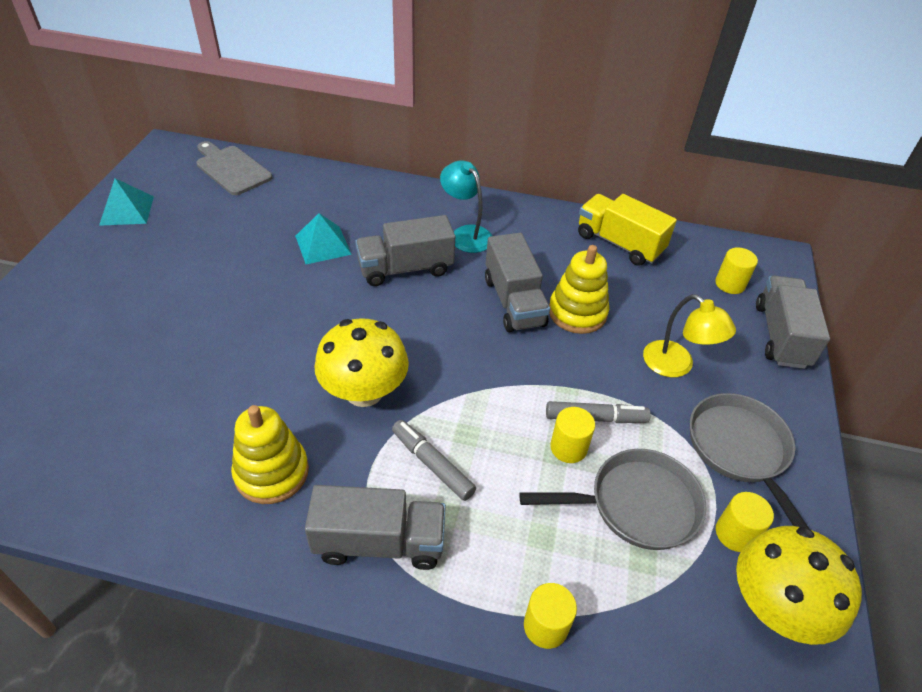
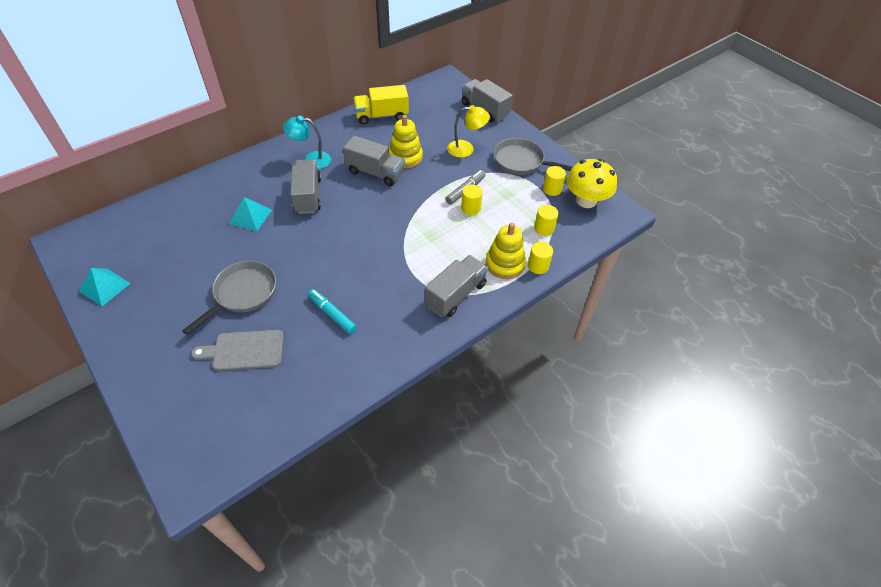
camera: 50 degrees left, 5 degrees up
(229, 419) = (332, 314): none -> turquoise marker
(231, 169) = (129, 221): grey cutting board -> grey cutting board (244, 350)
(271, 472) = (382, 313): yellow stacking toy -> yellow stacking toy (505, 264)
(364, 391) = (370, 255): yellow mushroom -> none
(405, 268) = (308, 195): grey truck -> grey truck turned 150 degrees clockwise
(432, 464) = (435, 255): grey marker -> none
(636, 505) = (515, 207): grey pan -> grey pan (243, 294)
(730, 284) = (444, 102): yellow cylinder -> yellow cylinder (544, 228)

